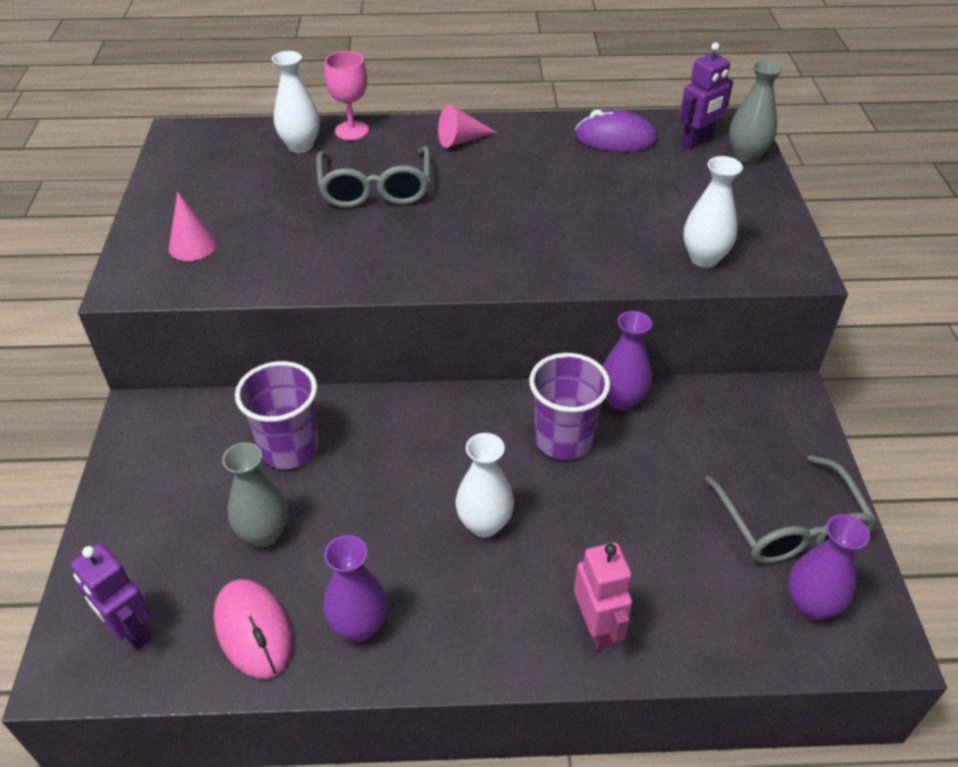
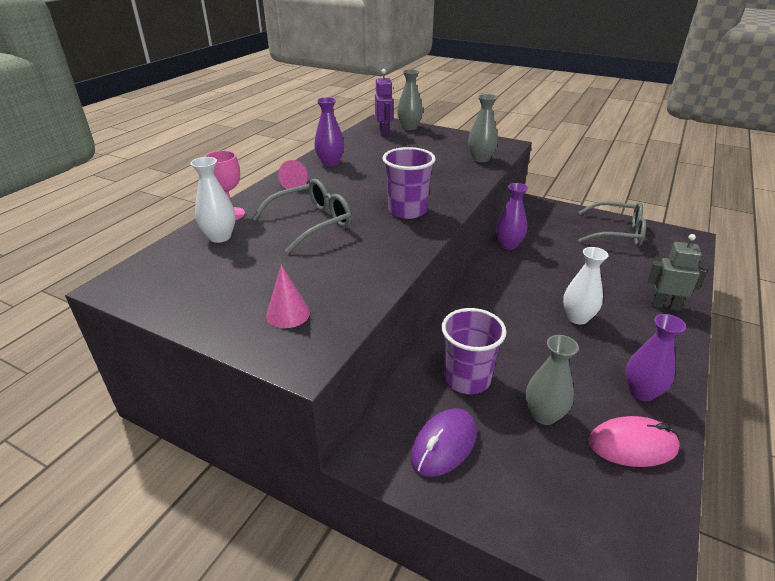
camera: 60 degrees left, 10 degrees down
(131, 631) = (614, 522): purple robot -> none
(375, 189) = (312, 223): grey glasses -> grey glasses turned 60 degrees counterclockwise
(563, 439) = (526, 271): purple cup -> purple cup (407, 211)
(596, 628) = (664, 305): pink robot -> grey robot
(615, 138) = (355, 147): purple mouse -> purple mouse (444, 445)
(704, 258) = (480, 159): white vase -> grey vase
(810, 605) = (665, 245): purple vase -> purple vase (330, 163)

